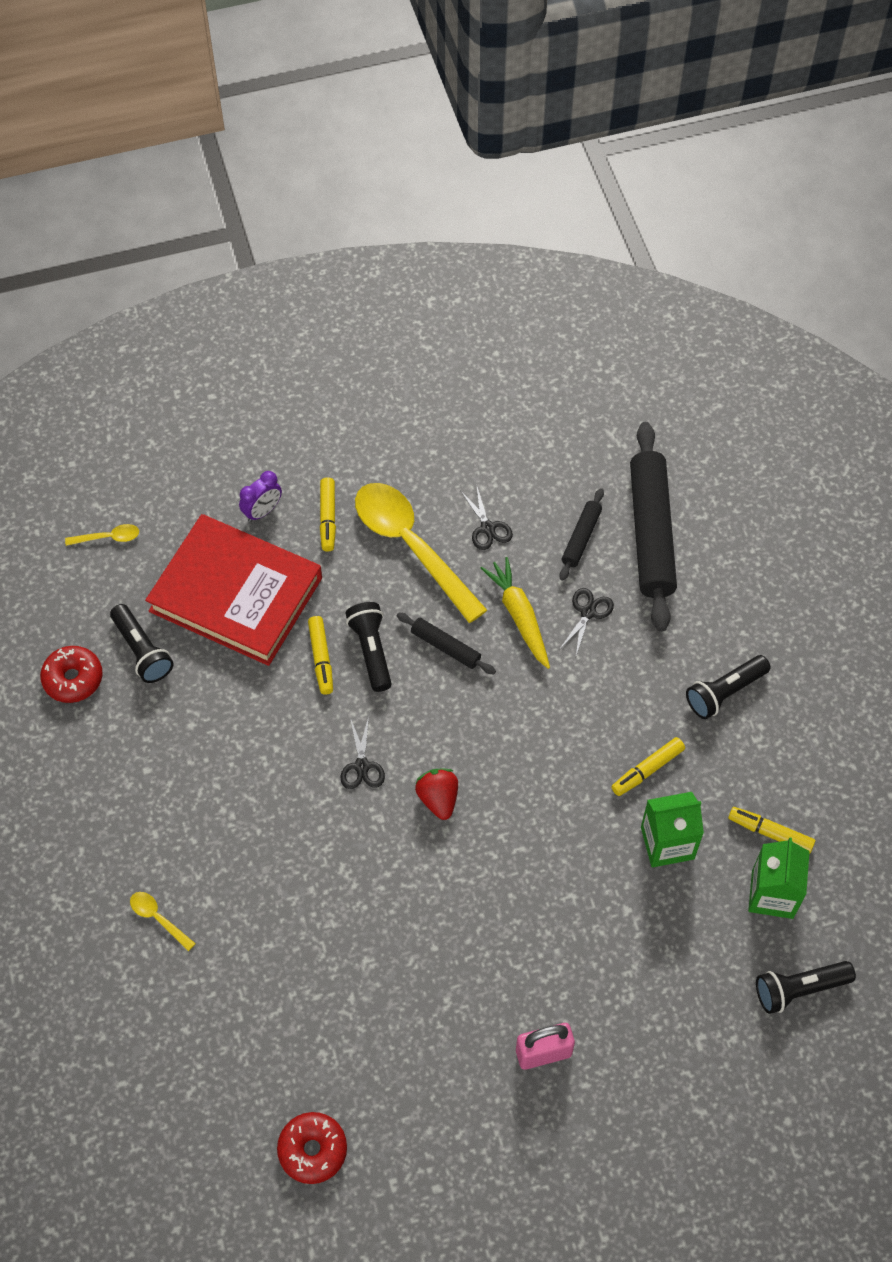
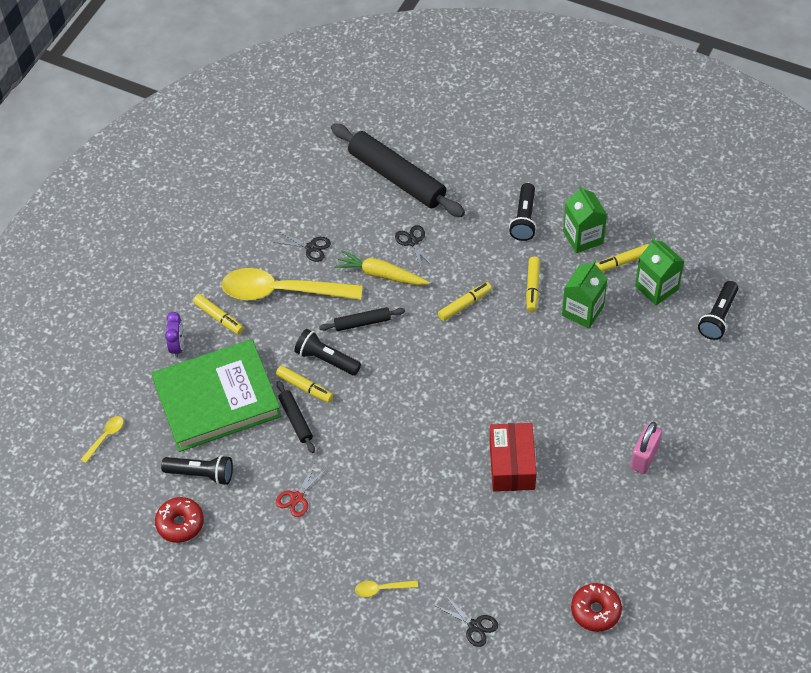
camera: 45 degrees left, 5 degrees down
(191, 756) = (297, 497): none -> red scissors
(236, 594) = (217, 399): red book -> green book
(362, 766) = (392, 417): black scissors -> black scissors (474, 626)
(411, 926) = (512, 465): none -> red box
(438, 799) = (450, 395): red strawberry -> none
(561, 723) = (465, 304): none -> yellow marker
(581, 538) = (365, 210): black rolling pin -> black rolling pin (295, 419)
(761, 768) = (583, 237): none -> green carton

